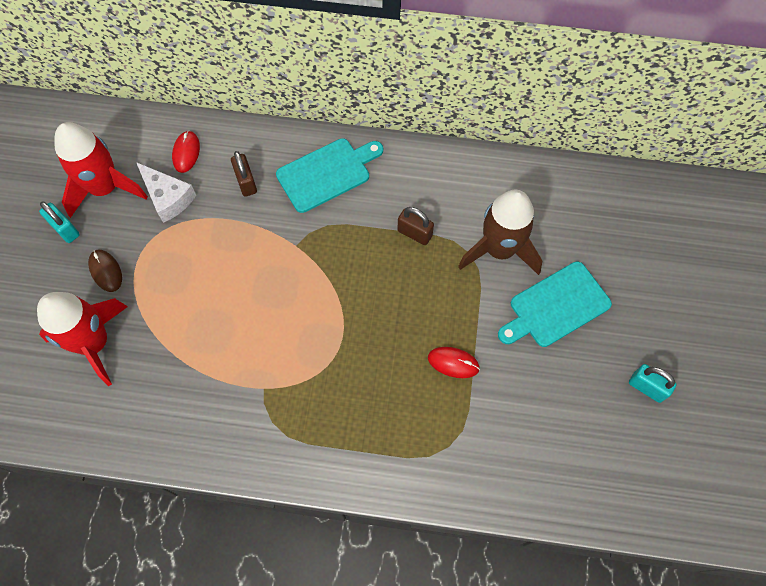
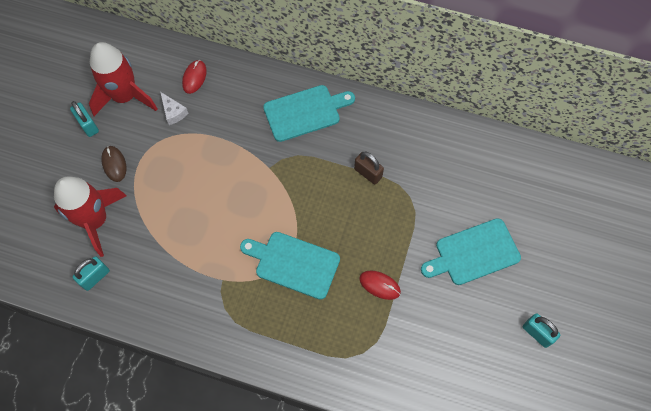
camera: 10 degrees right, 0 degrees up
(106, 412) = (95, 277): none -> turquoise padlock
(168, 197) = (173, 112): white cheese -> white cheese, size x0.65
(246, 182) = (238, 109): brown padlock -> none
(346, 354) = (293, 264): none -> turquoise cutting board
(499, 250) = (435, 198): brown rocket -> none

